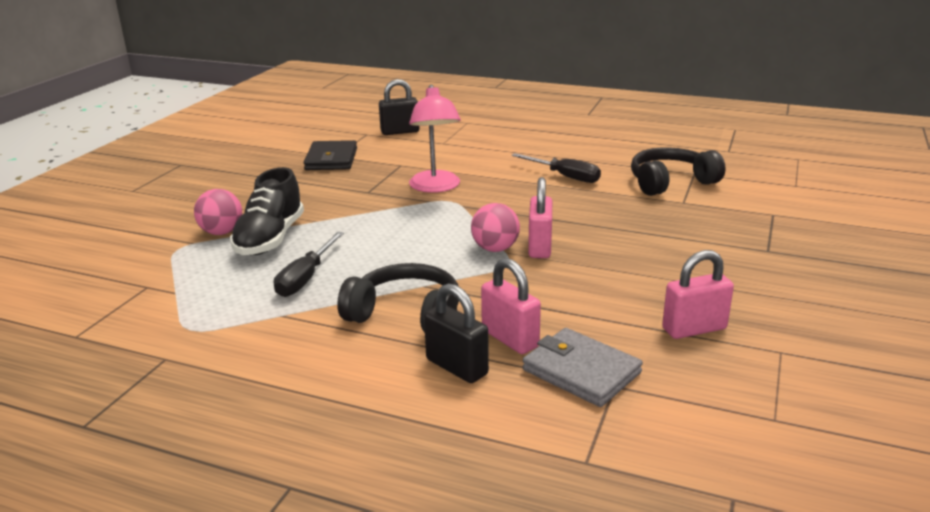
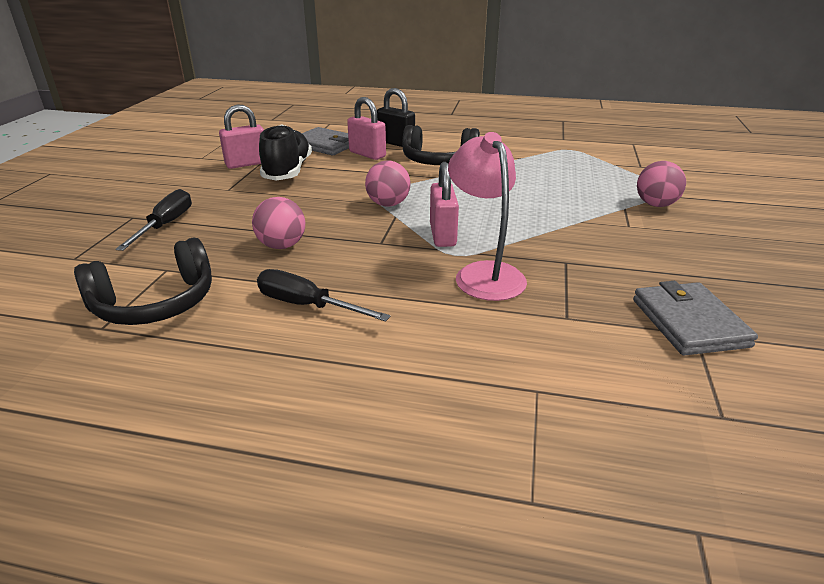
camera: 170 degrees right, 5 degrees up
(270, 239) = (601, 201): black shoe -> black shoe (287, 171)
(306, 278) = (531, 176): black screwdriver -> black screwdriver (166, 225)
(331, 159) = (689, 323): black wallet -> grey wallet
(400, 132) = (659, 431): black padlock -> none
(539, 247) = (347, 208): pink padlock -> pink padlock (442, 235)
(596, 214) = (282, 246): none -> pink ball

